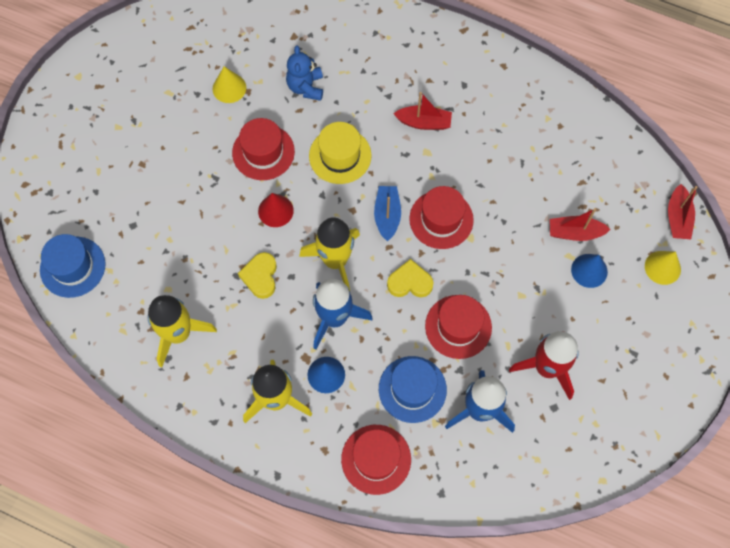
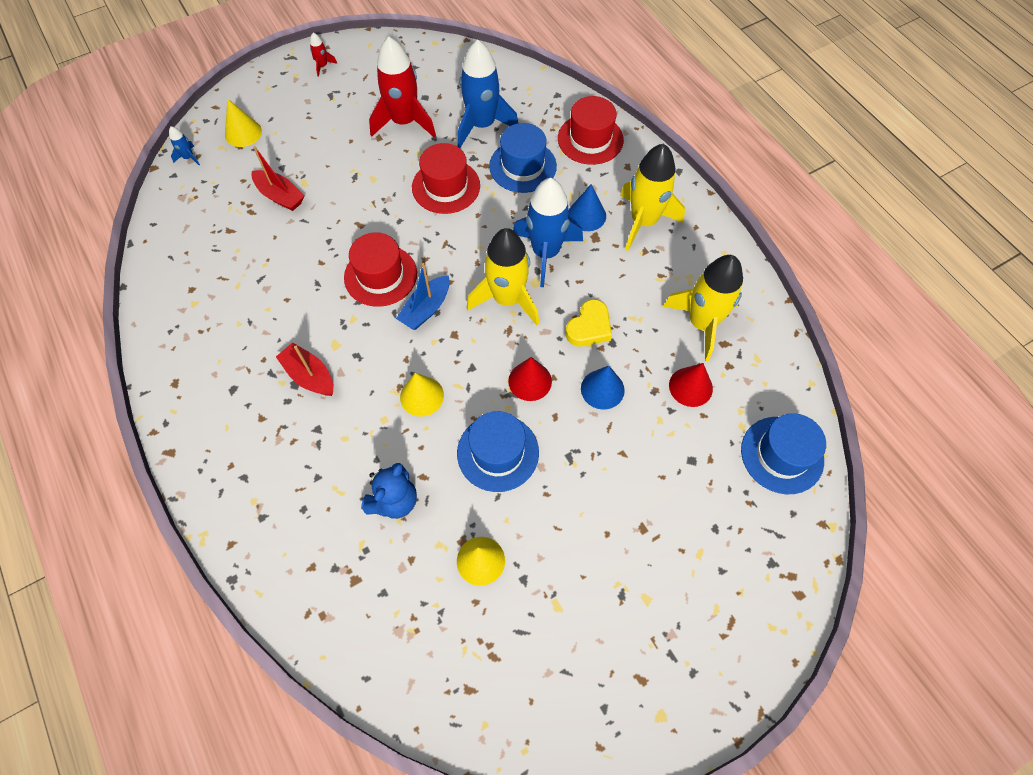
camera: 145 degrees left, 5 degrees down
(160, 277) = (690, 387): none -> red cone
(263, 152) = (498, 452): red hat -> blue hat
(340, 156) = (422, 396): yellow hat -> yellow cone
(410, 282) = (456, 242): yellow heart -> none
(589, 270) = (300, 163): blue cone -> blue cone (602, 389)
(672, 380) = (323, 66): none -> red rocket
(677, 218) = (189, 157): red boat -> blue rocket

